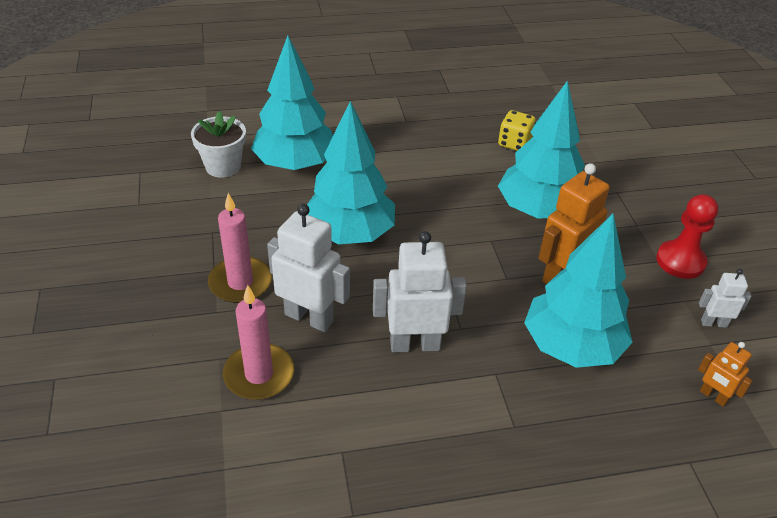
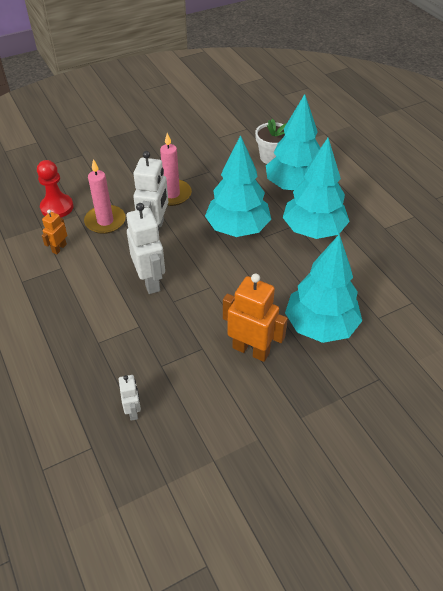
camera: 75 degrees right, 5 degrees up
(514, 143) = (401, 298): yellow dice -> none
(571, 346) = (178, 365): turquoise tree -> turquoise tree (313, 230)
(680, 261) = (307, 434): red pawn -> red pawn (57, 207)
(713, 323) = (239, 462): white robot -> white robot (133, 411)
(713, 396) = (157, 462): orange robot -> orange robot (59, 248)

